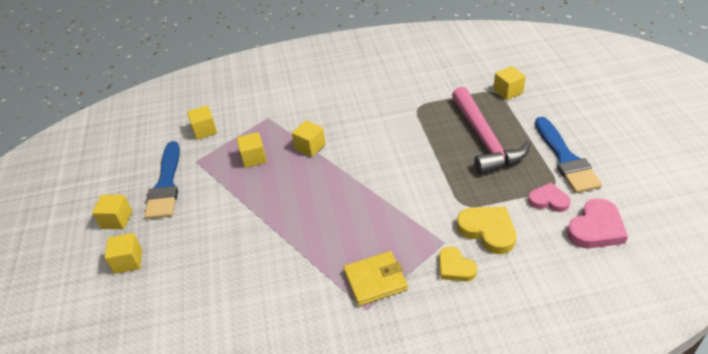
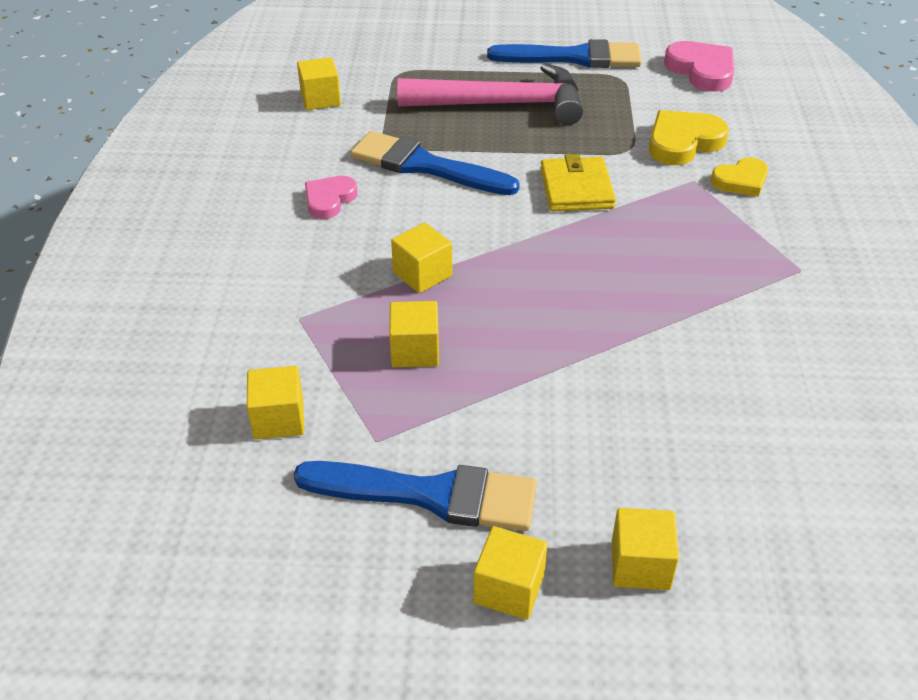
camera: 80 degrees left, 0 degrees up
(375, 280) = (750, 252): yellow wallet -> yellow wallet (576, 189)
(403, 125) = (425, 166): none -> blue brush
(508, 91) = (407, 62): yellow cube -> yellow cube (320, 99)
(548, 200) = (644, 87): pink heart -> pink heart (329, 200)

